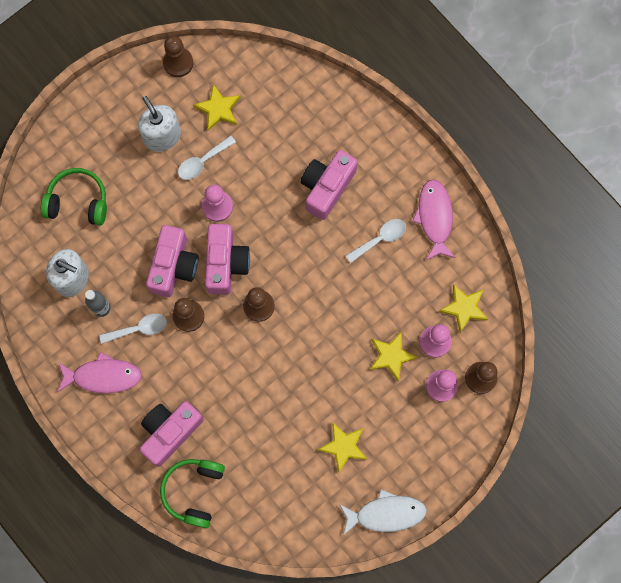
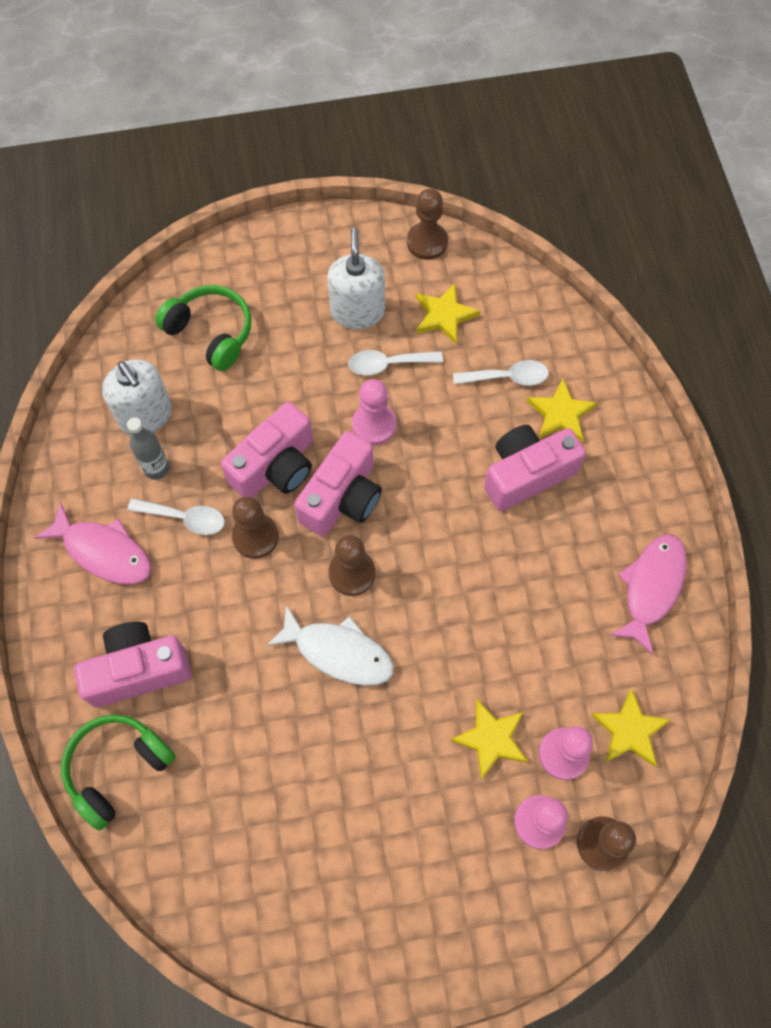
camera: 30 degrees right, 10 degrees down
(343, 446) = (353, 827): yellow star -> yellow star (560, 414)
(380, 239) = (561, 575): white spoon -> white spoon (507, 377)
(386, 513) = (357, 964): white fish -> white fish (338, 652)

